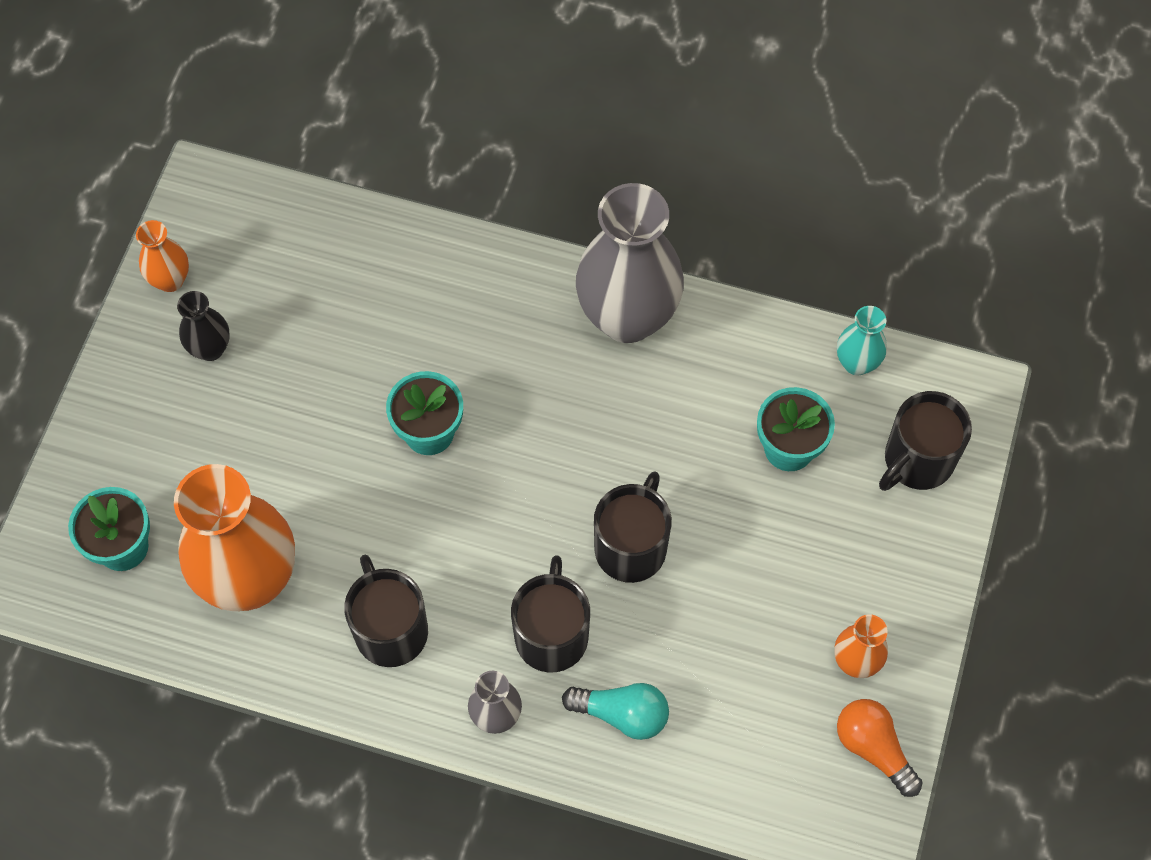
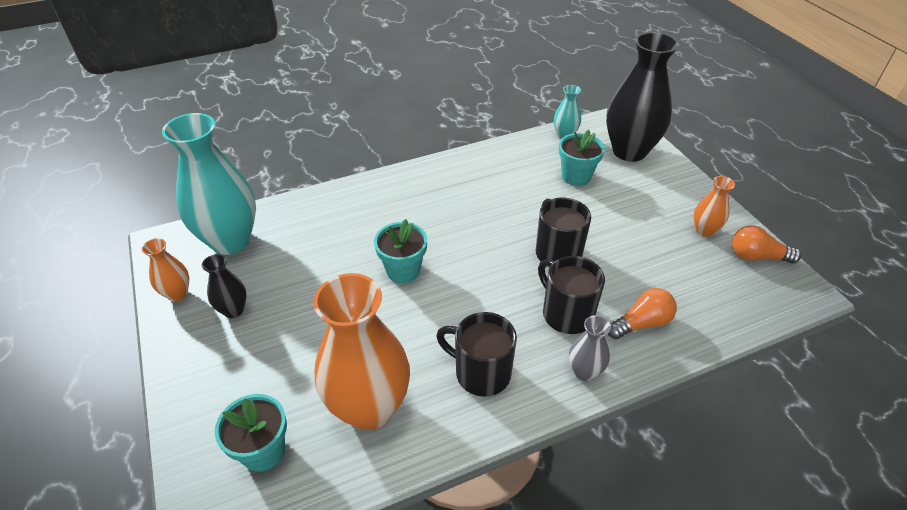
camera: 40 degrees left, 20 degrees down
(276, 237) = (230, 241): none -> turquoise vase
(622, 714) = (641, 323): turquoise light bulb -> orange light bulb
(627, 317) = (450, 173): grey vase -> none
(917, 461) = (629, 151): black mug -> black vase

